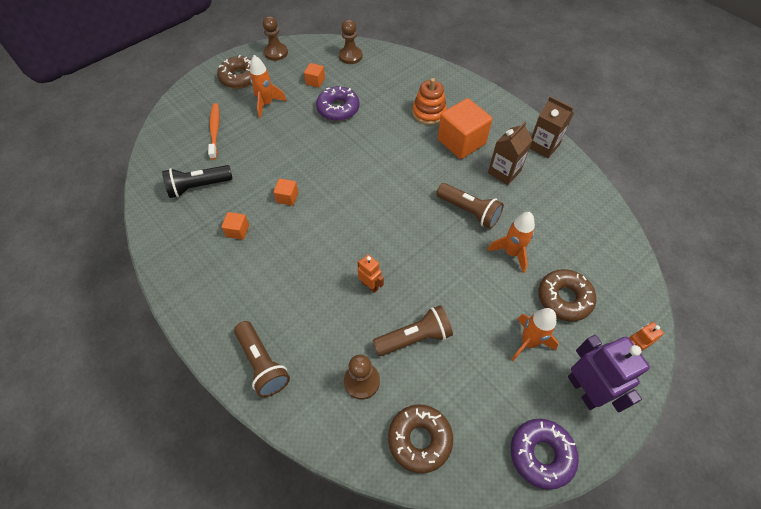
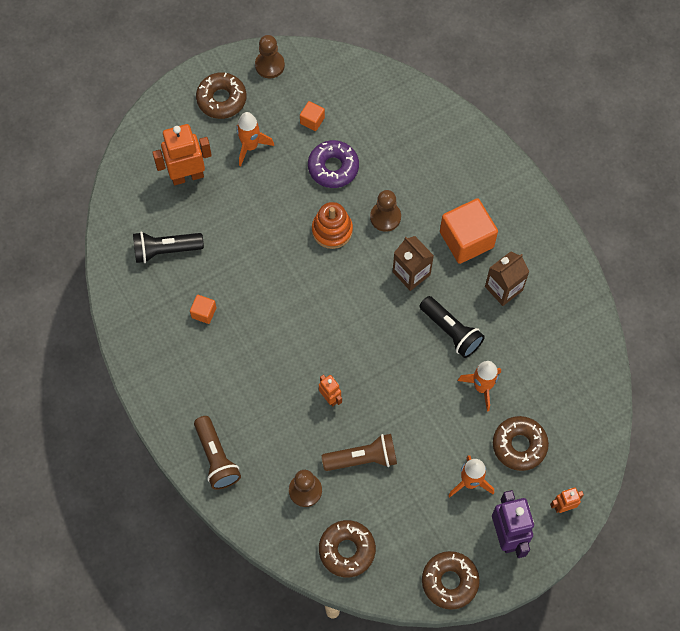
camera: 10 degrees right, 10 degrees up
(215, 130) = (187, 176): orange toothbrush -> orange robot
(287, 197) = (260, 280): orange cube -> none
(350, 56) = (361, 86): brown pawn -> brown pawn (385, 217)
(429, 113) = (439, 192): orange stacking toy -> orange stacking toy (332, 230)
(469, 211) = (451, 331): brown flashlight -> black flashlight
(541, 454) = (449, 581): purple donut -> brown donut
(543, 146) = (559, 261): brown carton -> brown carton (411, 273)

